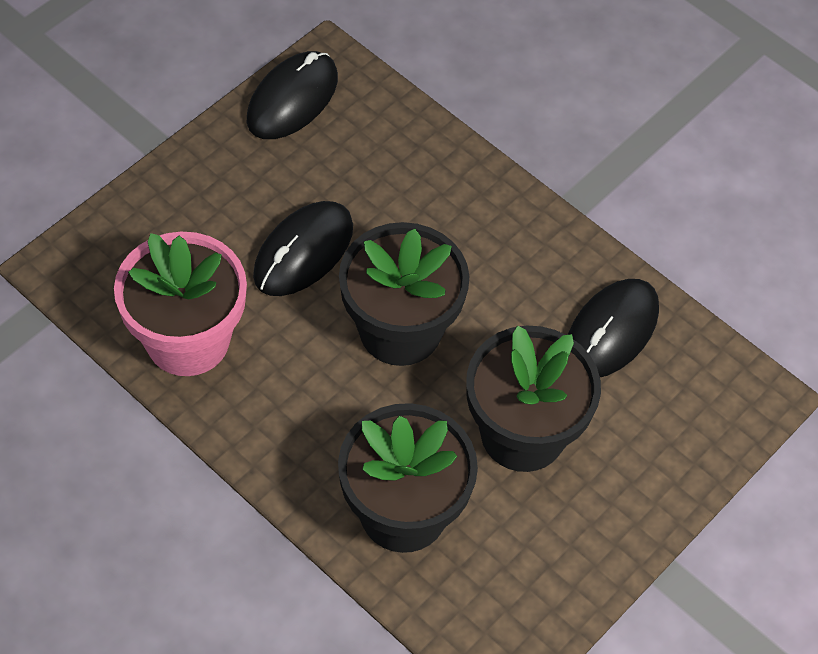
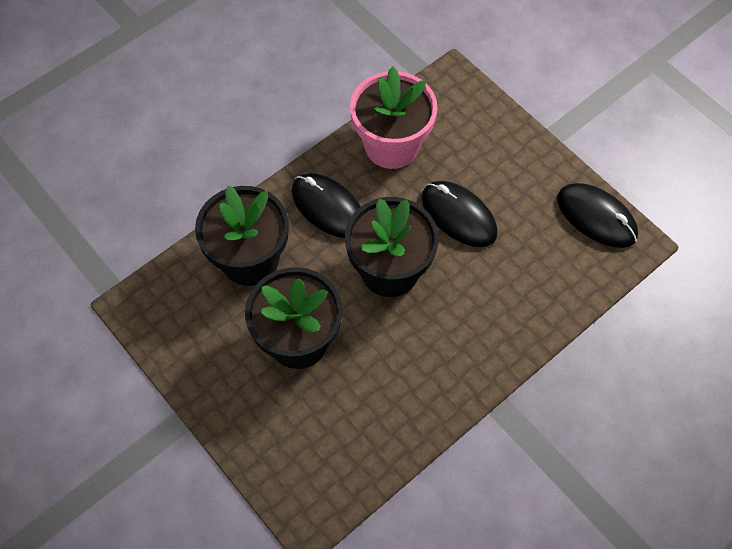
camera: 100 degrees right, 5 degrees up
(611, 331) = (377, 415): black mouse -> black mouse (328, 207)

